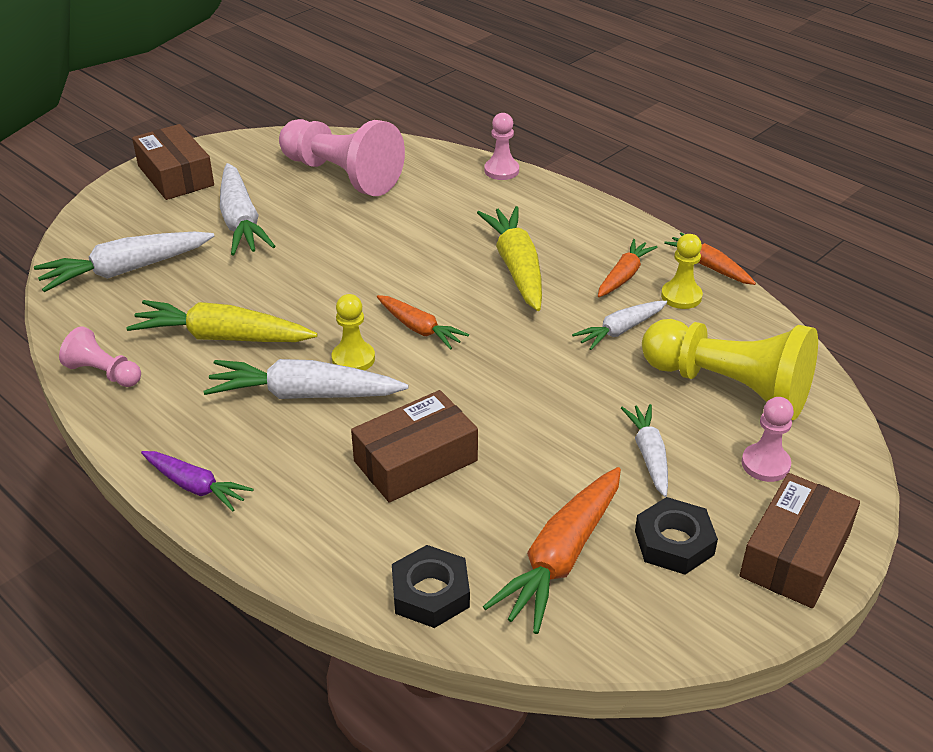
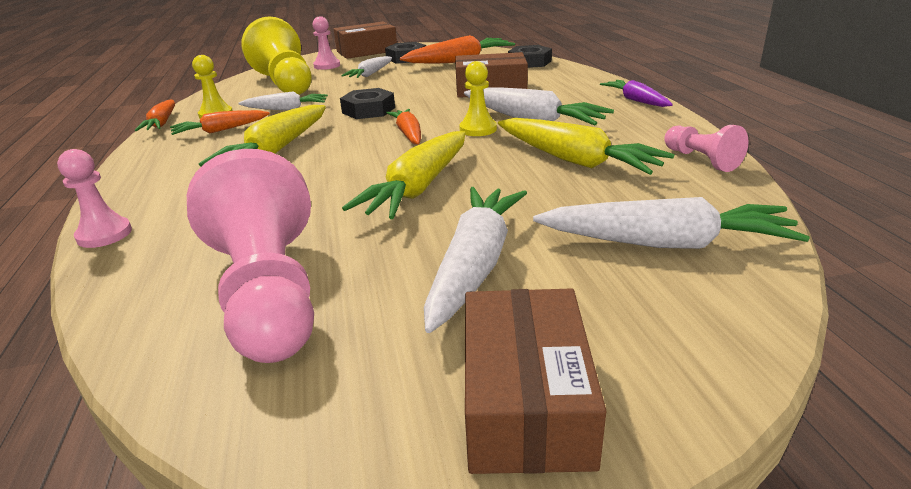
camera: 145 degrees left, 10 degrees down
(335, 265) = (418, 188): none -> yellow carrot
(519, 358) = (368, 110): none -> black nut

